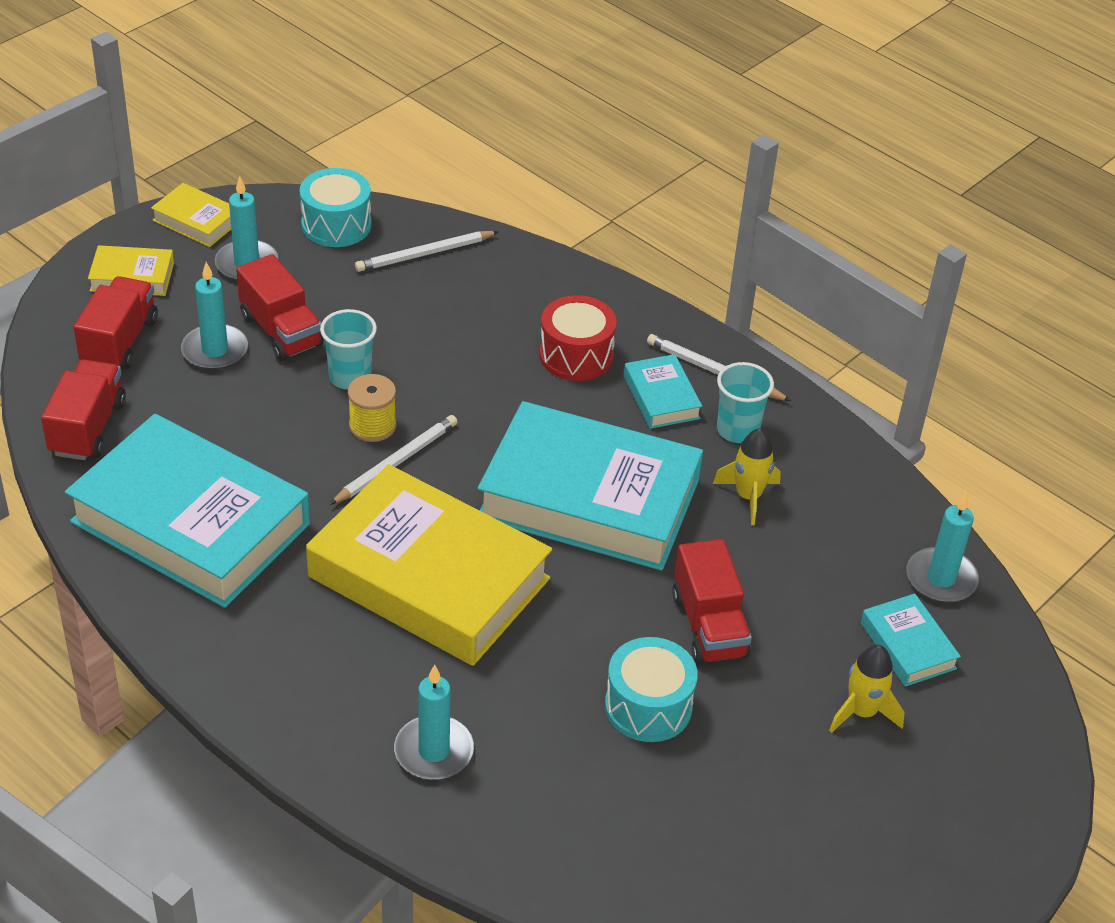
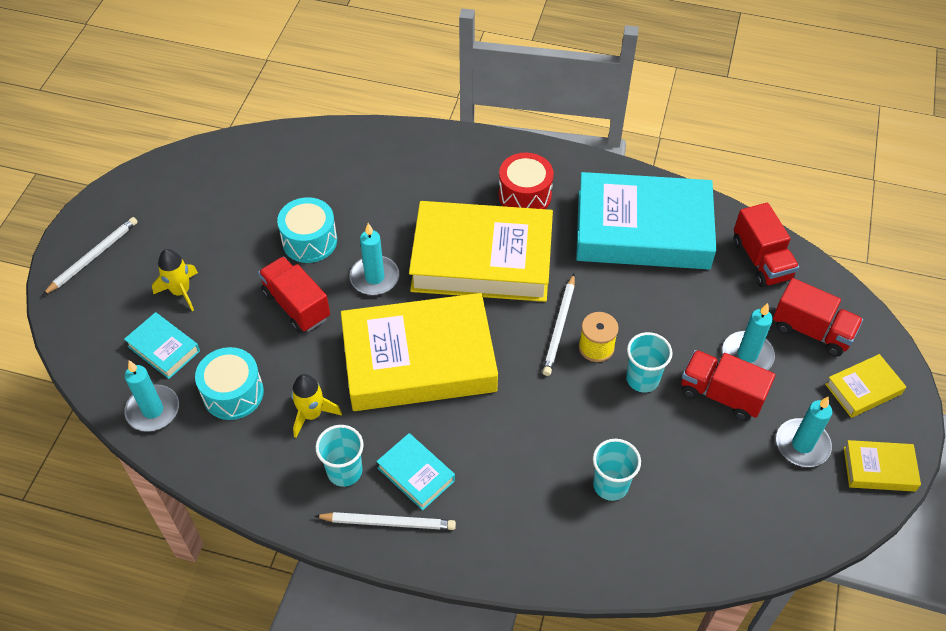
camera: 155 degrees right, 10 degrees up
(119, 342) = (811, 330): red truck -> red truck turned 45 degrees counterclockwise
(336, 225) = (778, 525): turquoise drum -> turquoise drum (233, 393)
(424, 254) = (687, 530): white pencil -> white pencil (93, 257)
(434, 751) = (411, 169): turquoise candle -> turquoise candle (374, 277)
(467, 311) = (610, 485): none -> turquoise cup
(576, 355) = (501, 483): red drum -> red drum (525, 195)
(589, 499) = (419, 360): turquoise book -> yellow book

